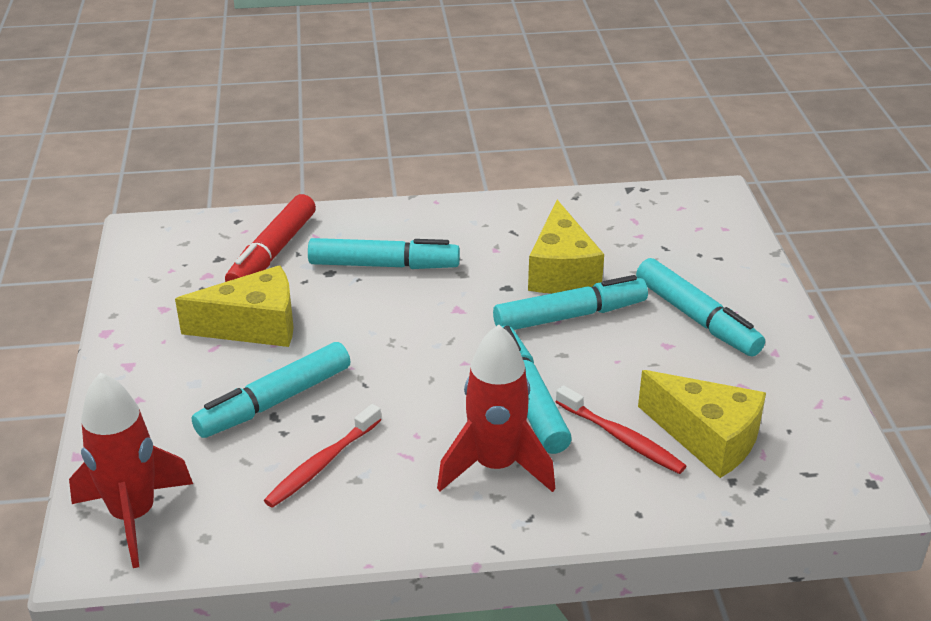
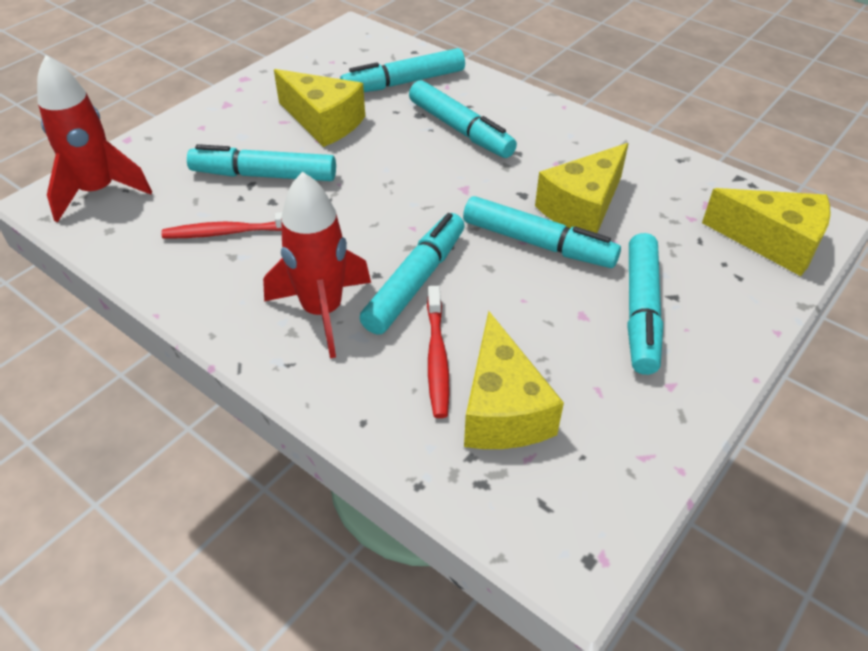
camera: 45 degrees right, 10 degrees up
(273, 252) = (404, 83): red marker -> turquoise marker
(708, 222) = (773, 242): none -> yellow cheese

